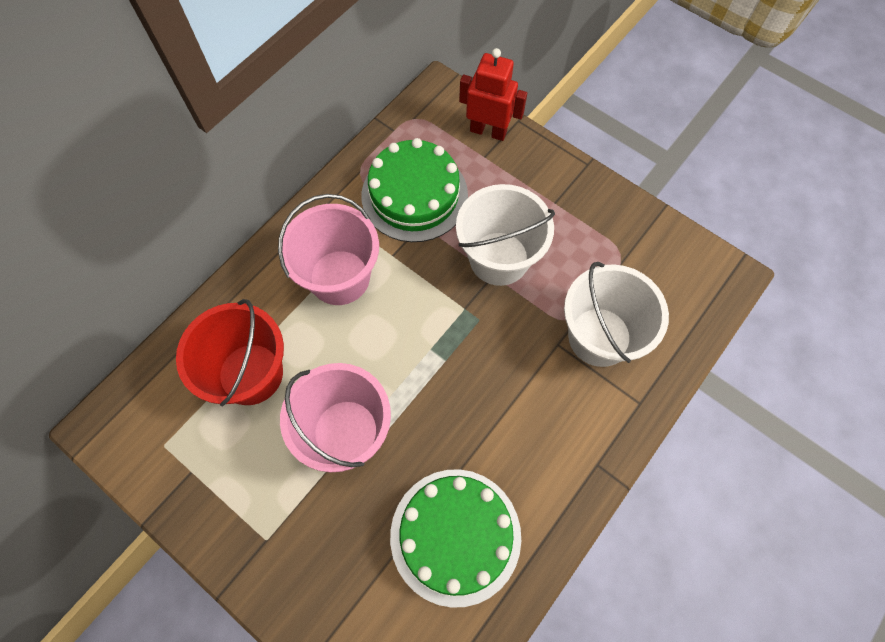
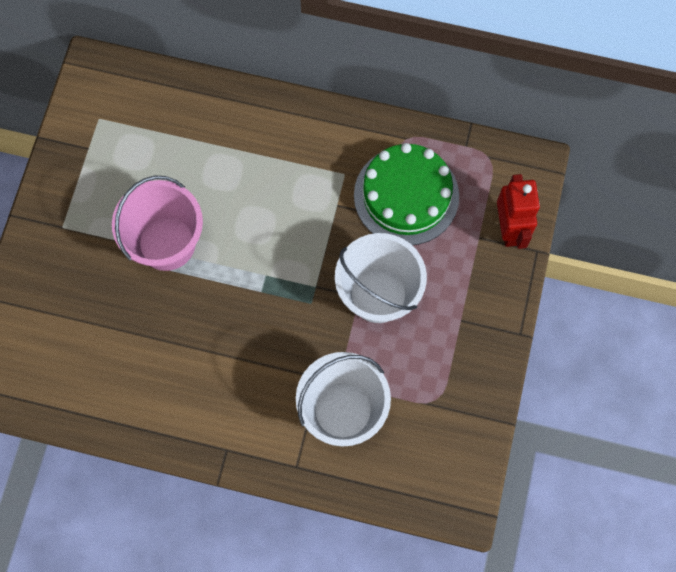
camera: 65 degrees right, 5 degrees up
(250, 374) = (181, 149): red bucket -> none
(339, 277) = (296, 173): pink bucket -> none
(455, 536) = (122, 362): green cake -> none

